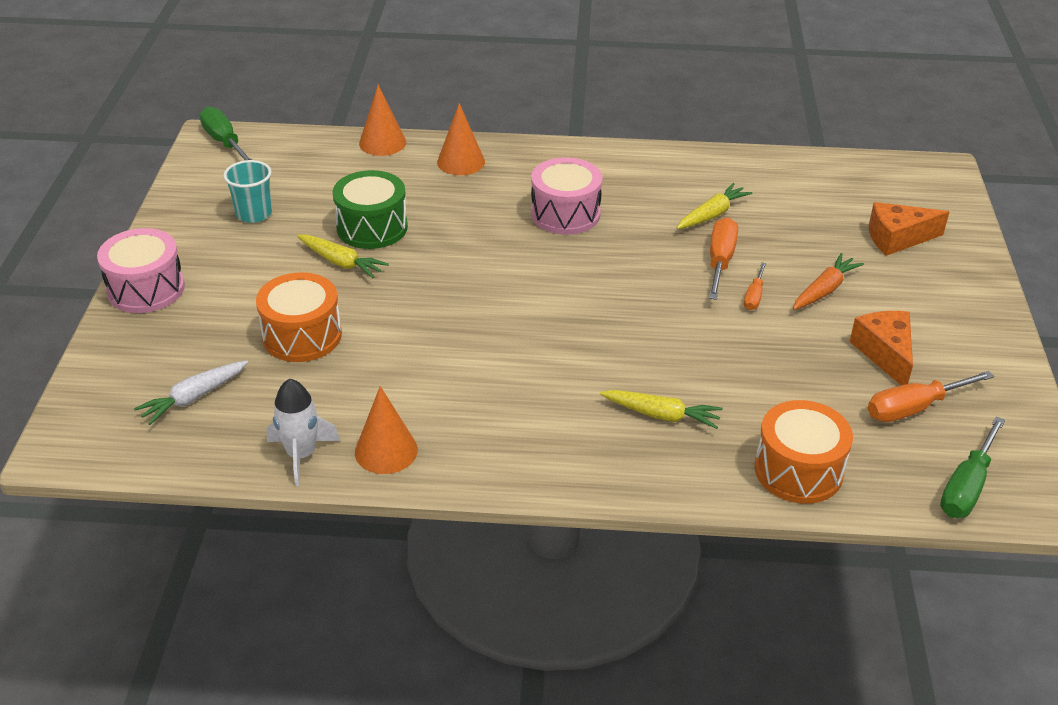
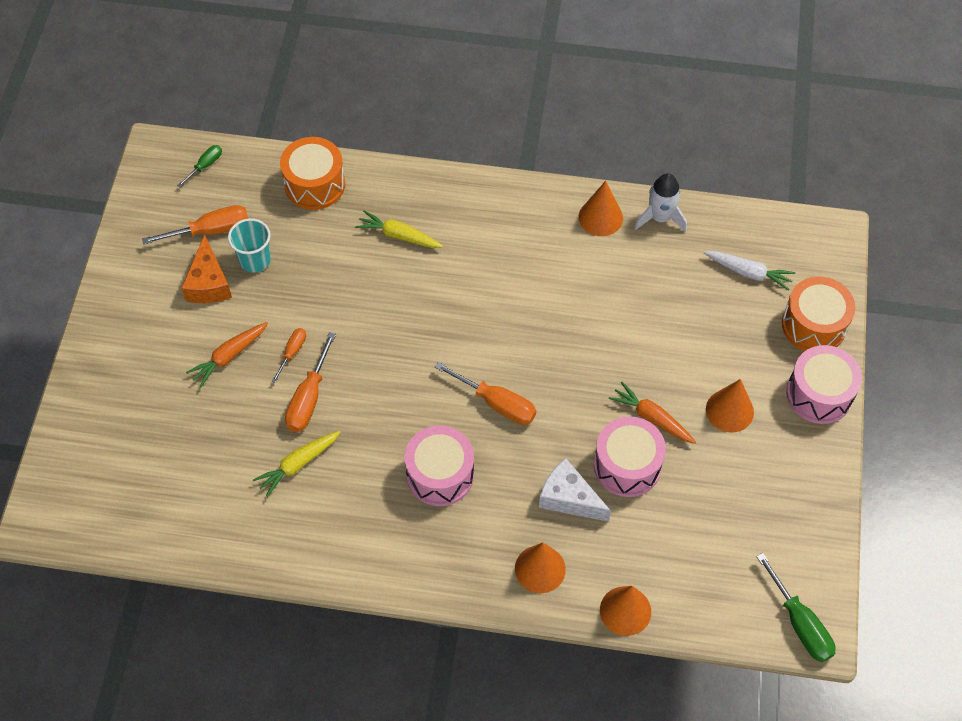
camera: 175 degrees left, 20 degrees up
(194, 398) = (748, 273): white carrot -> white carrot turned 60 degrees clockwise
(253, 271) = (729, 410): none -> orange cone
(254, 214) = (744, 494): turquoise cup -> turquoise cup (255, 260)
(302, 336) = (675, 331): orange drum -> orange drum (813, 325)
(341, 262) = (651, 418): yellow carrot -> orange carrot
(372, 227) = (627, 465): green drum -> pink drum
(433, 204) = (569, 498): none -> white cheese
(513, 266) = (496, 403): none -> orange screwdriver
(897, 238) = (135, 419): orange cheese -> none
(967, 486) = (205, 165): green screwdriver -> green screwdriver, size x0.58

